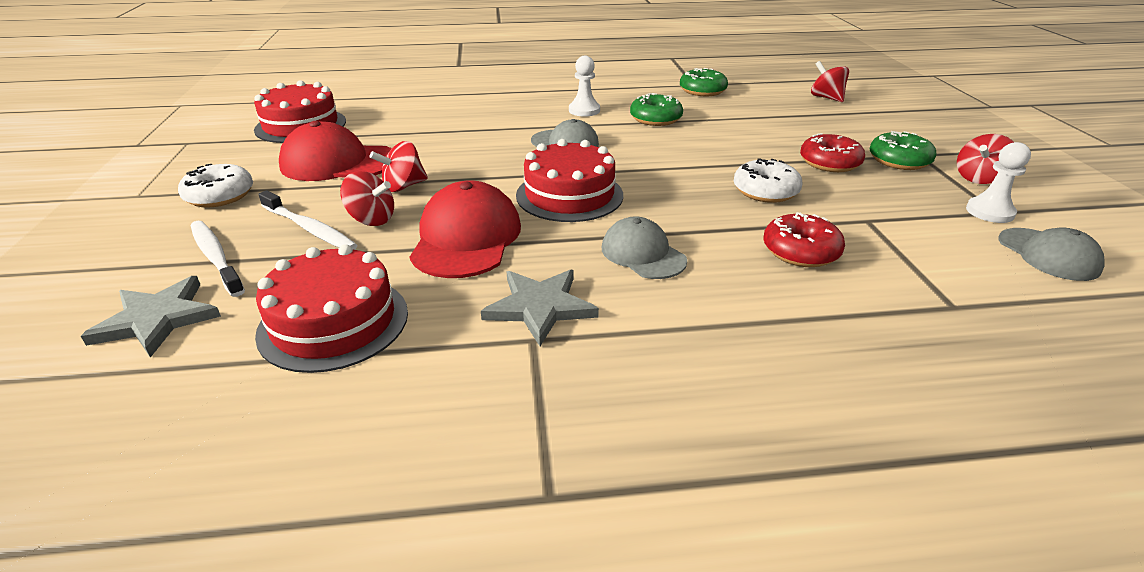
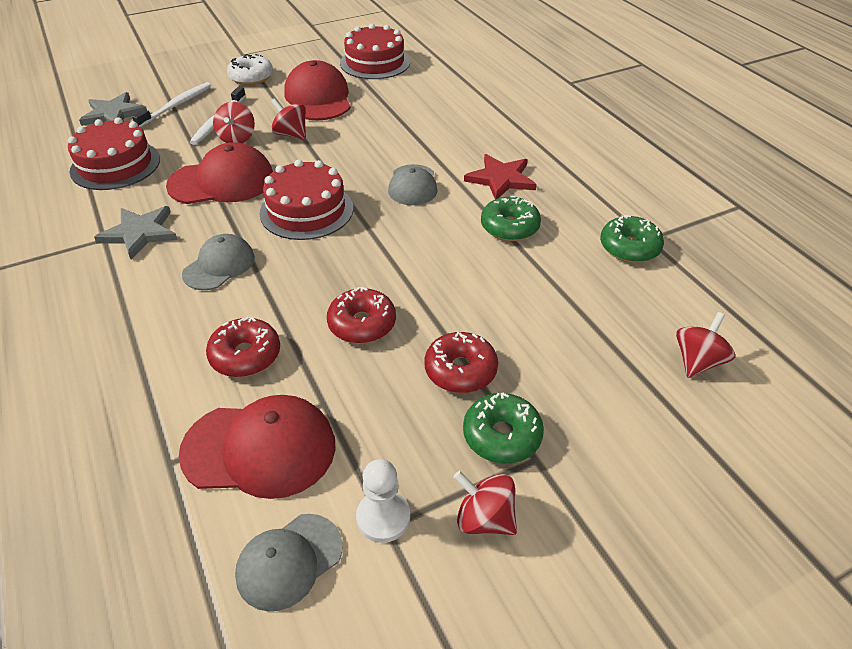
camera: 70 degrees right, 10 degrees up
(584, 110) = (501, 179): white pawn -> red star
(765, 191) = (362, 324): white donut -> red donut
(928, 256) = (260, 449): none -> red cap

